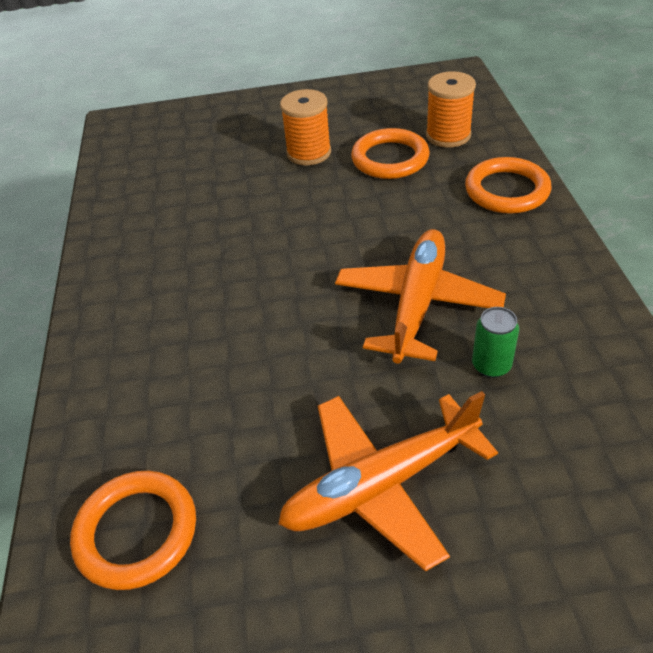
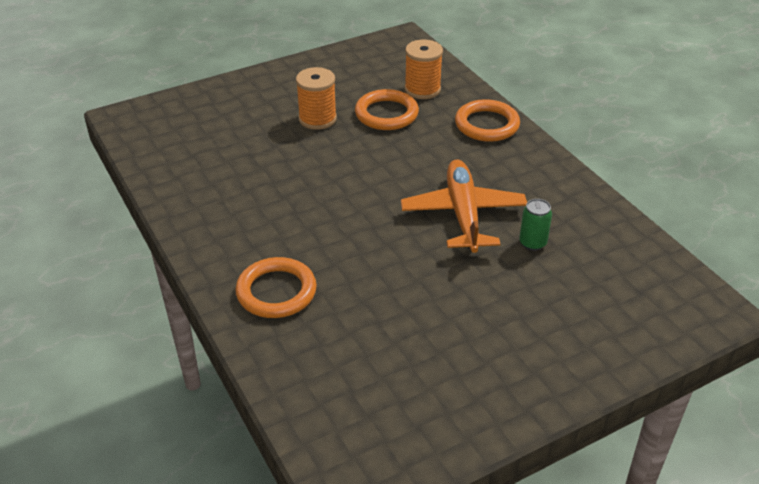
camera: 25 degrees left, 5 degrees down
(136, 532) = (350, 397): orange ring -> orange ring (276, 292)
(381, 484) = (498, 328): orange plane -> none

